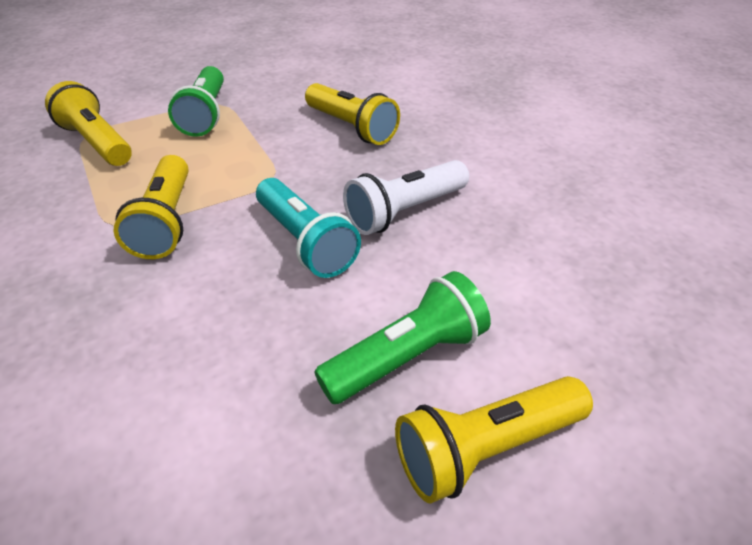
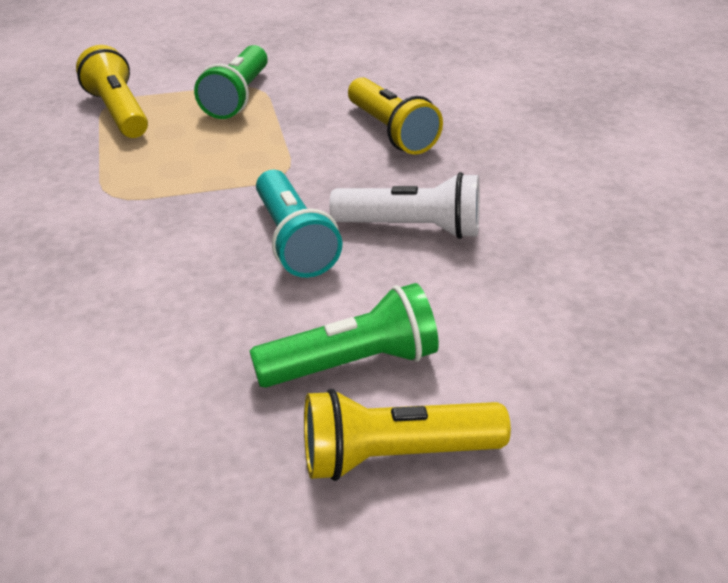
camera: 15 degrees right, 5 degrees down
(166, 221) = (162, 199): yellow flashlight -> none
(405, 211) = (412, 228): white flashlight -> white flashlight turned 150 degrees counterclockwise

